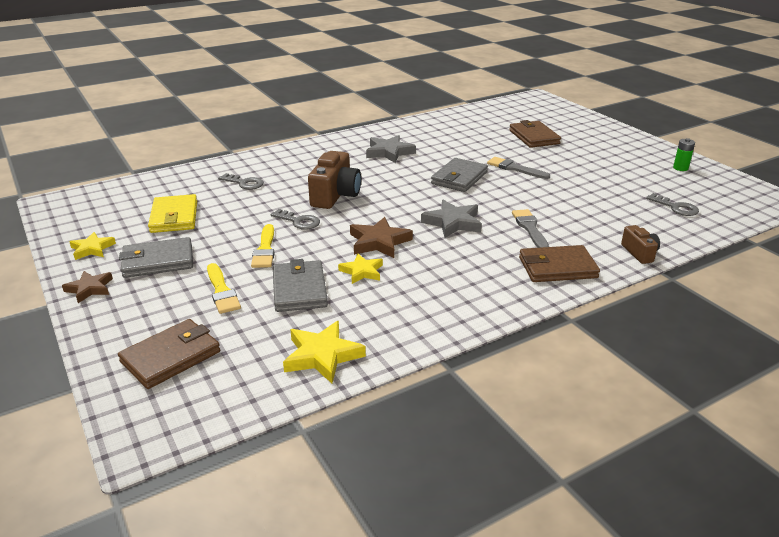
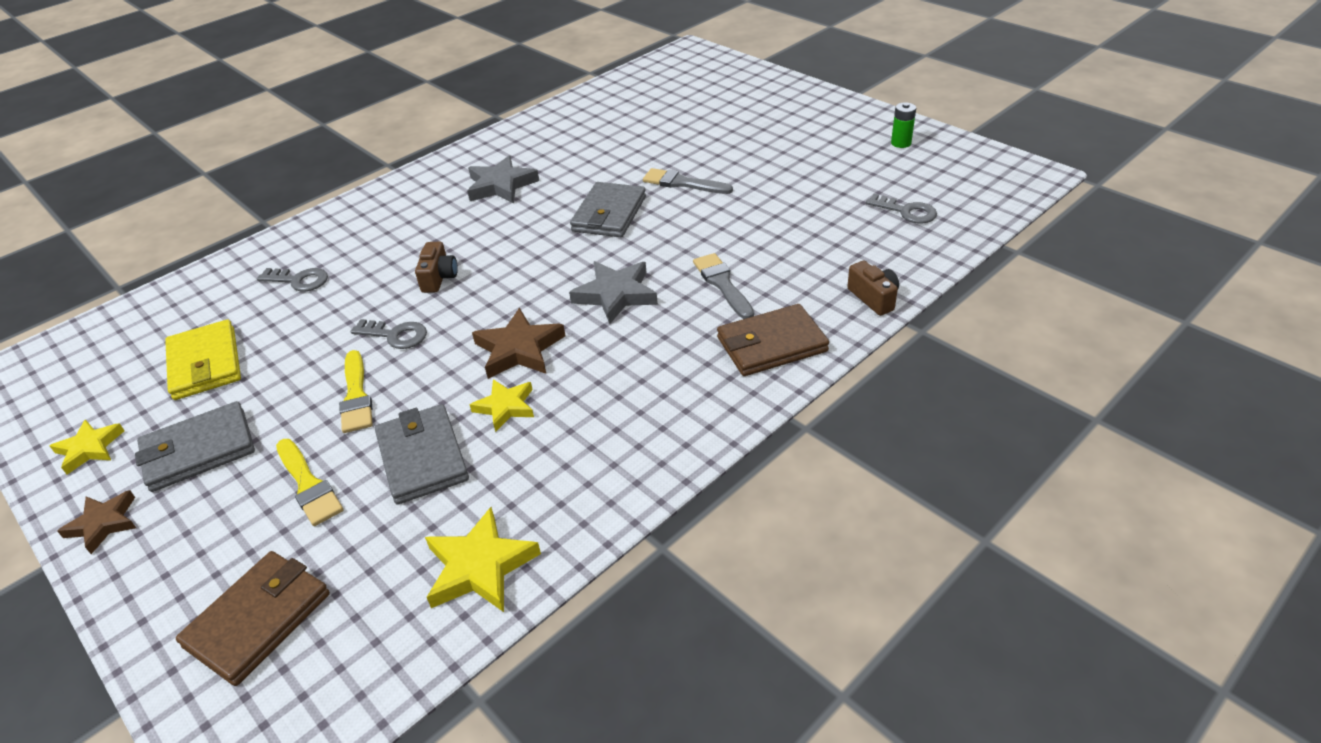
camera: 10 degrees left, 10 degrees up
(335, 195) = (439, 278): brown camera -> brown camera, size x0.55
(534, 137) = (698, 123): brown wallet -> none

